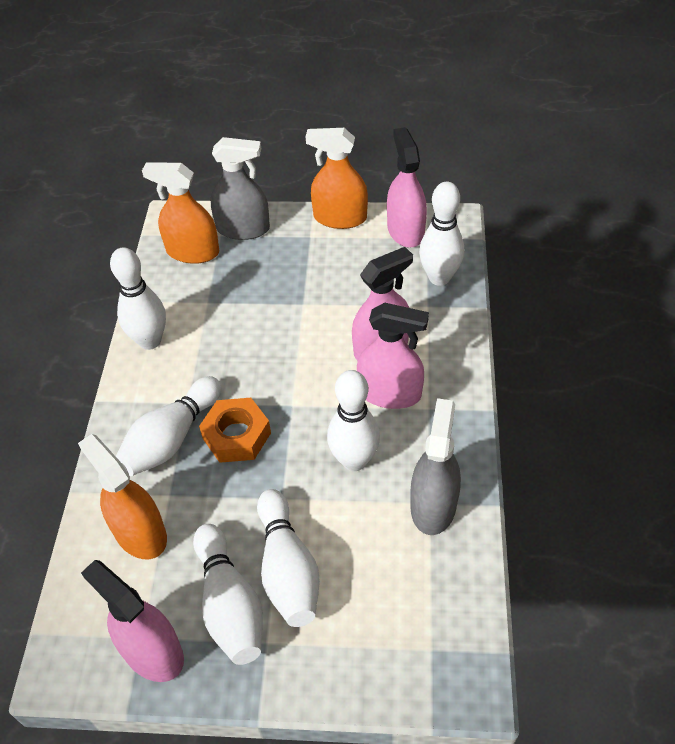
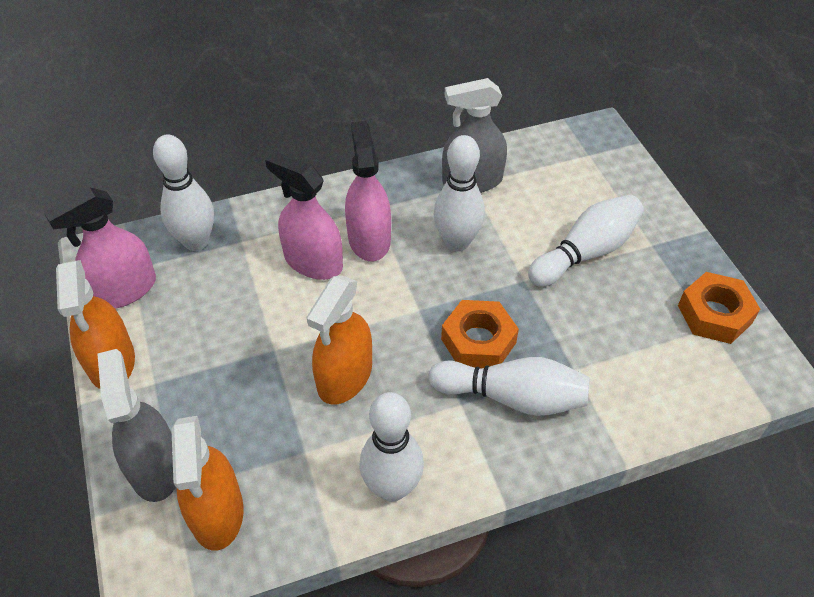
camera: 115 degrees left, 0 degrees up
(140, 533) = (626, 374): orange spray bottle -> orange spray bottle (345, 376)
(152, 652) = (714, 314): pink spray bottle -> orange nut
(230, 604) = (641, 279): white bowling pin -> none

